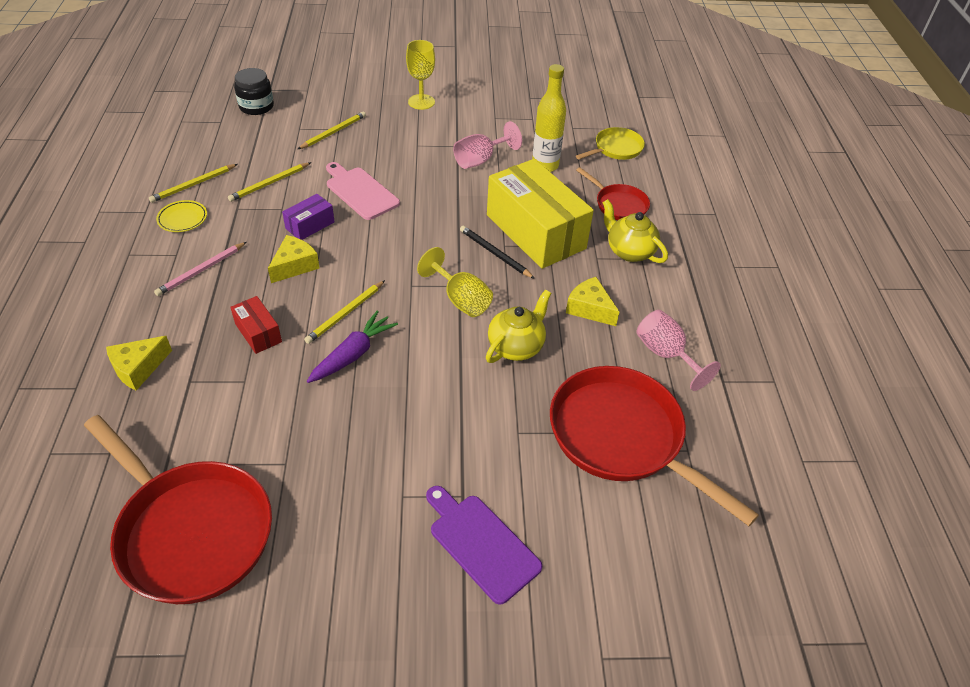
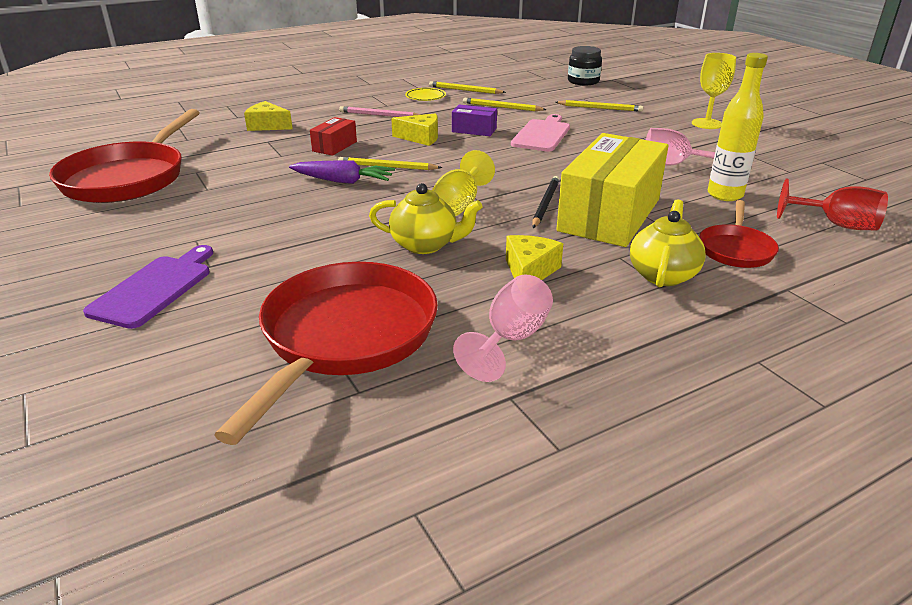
camera: 65 degrees right, 15 degrees down
(615, 149) = (836, 225): yellow pan -> red goblet

